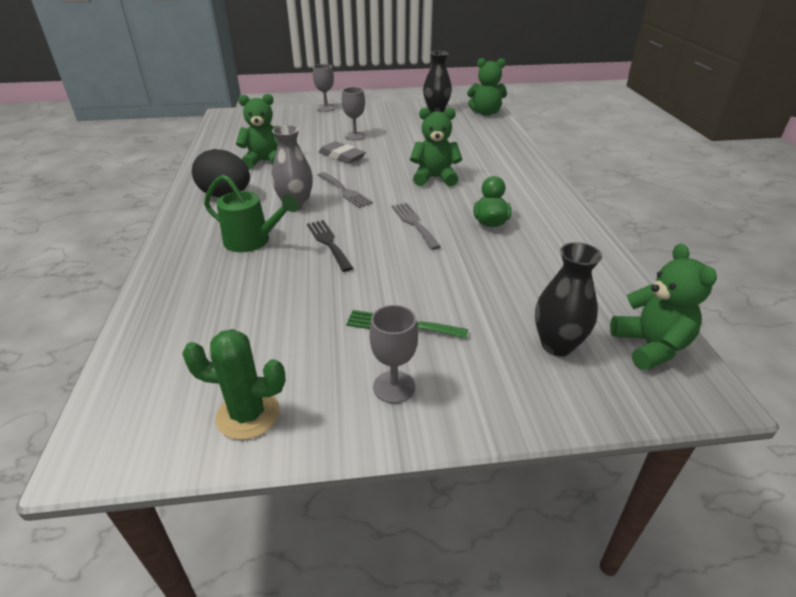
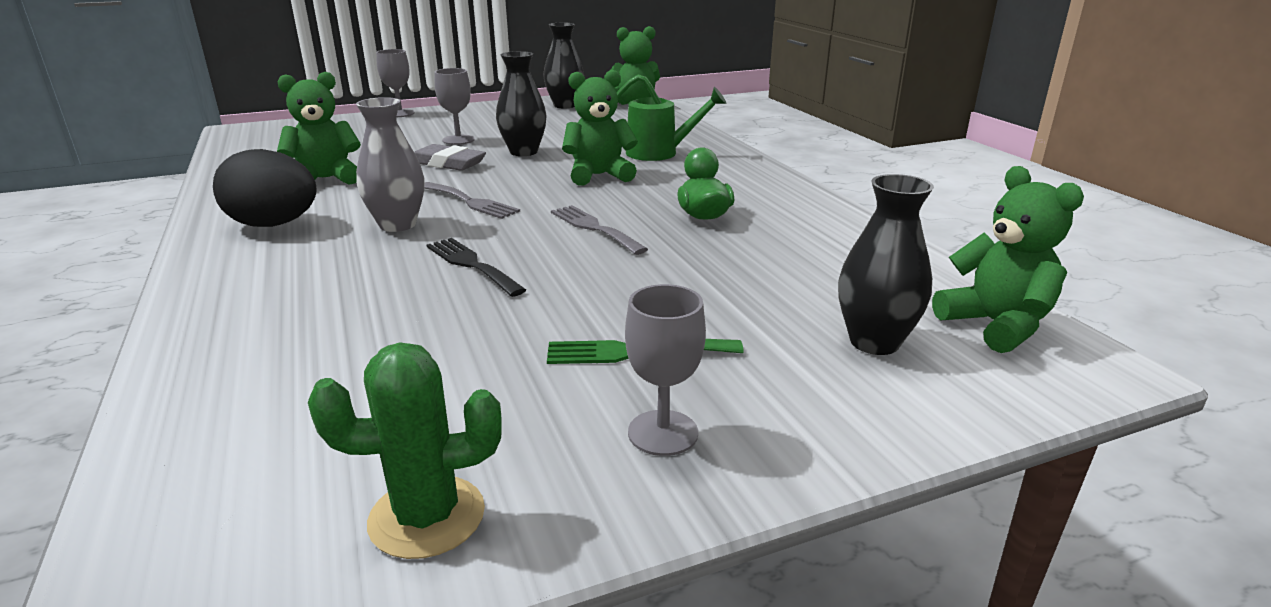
camera: 15 degrees left, 10 degrees down
(253, 241) = (343, 277): green watering can -> green watering can (660, 153)
(393, 151) = (523, 152): none -> black vase

